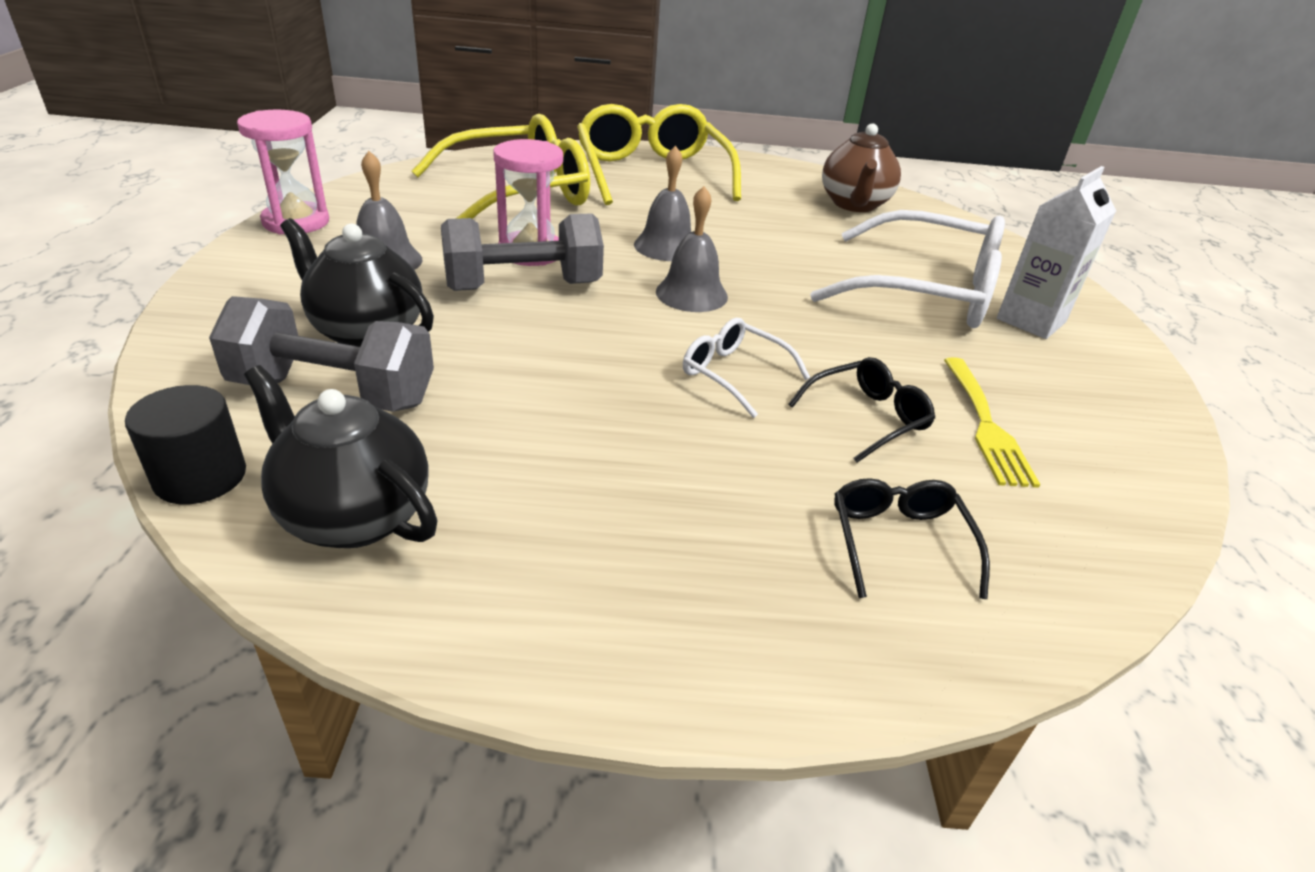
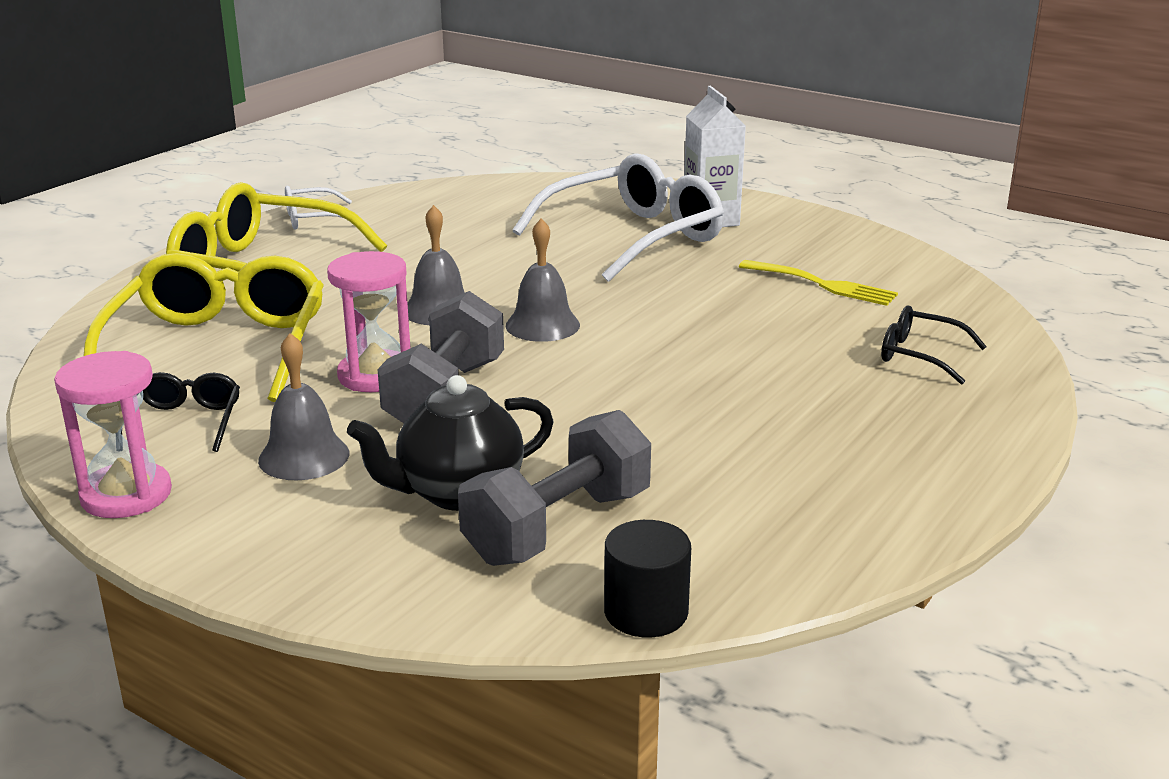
camera: 55 degrees left, 10 degrees down
(354, 516) = (756, 545): black teapot -> none
(734, 374) = (686, 346): white glasses -> white glasses (313, 219)
(854, 204) = (452, 208): brown teapot -> none
(867, 417) = (783, 318): black glasses -> black glasses (184, 422)

